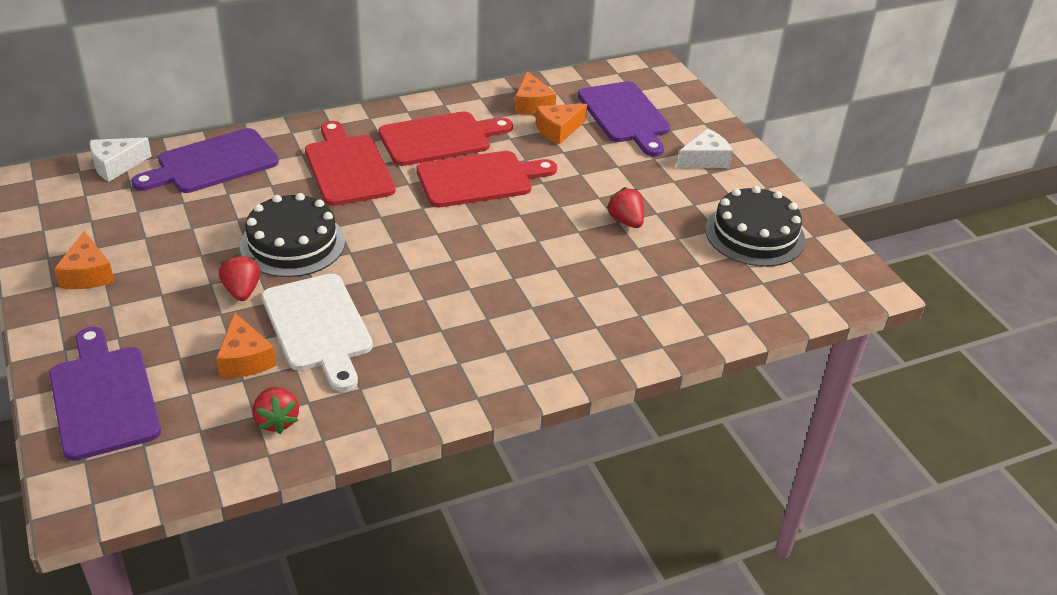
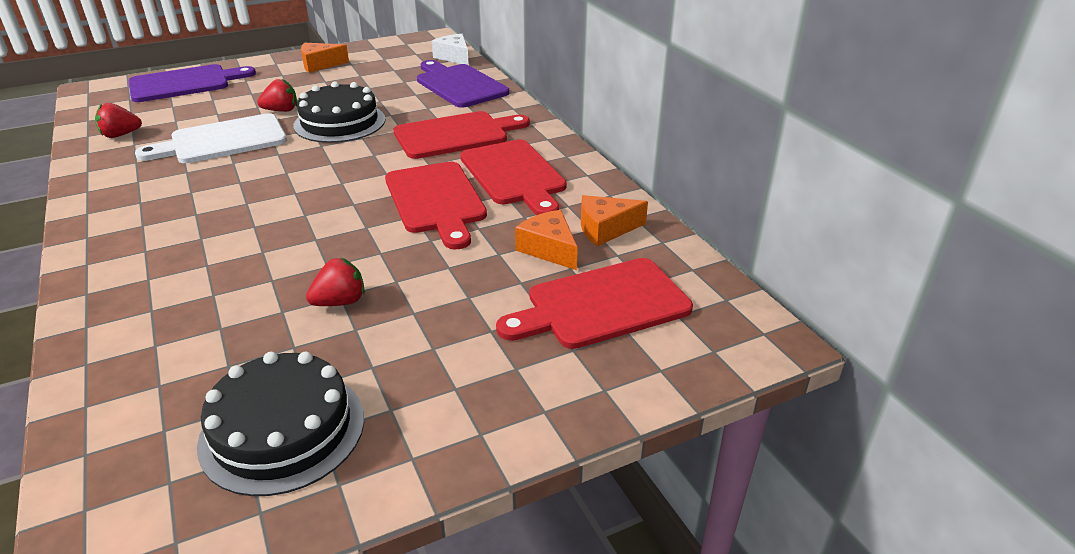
camera: 90 degrees right, 5 degrees down
(245, 359) = (198, 119): orange cheese -> none
(625, 116) = (601, 305): purple cutting board -> red cutting board
(705, 160) = (491, 384): white cheese -> none

